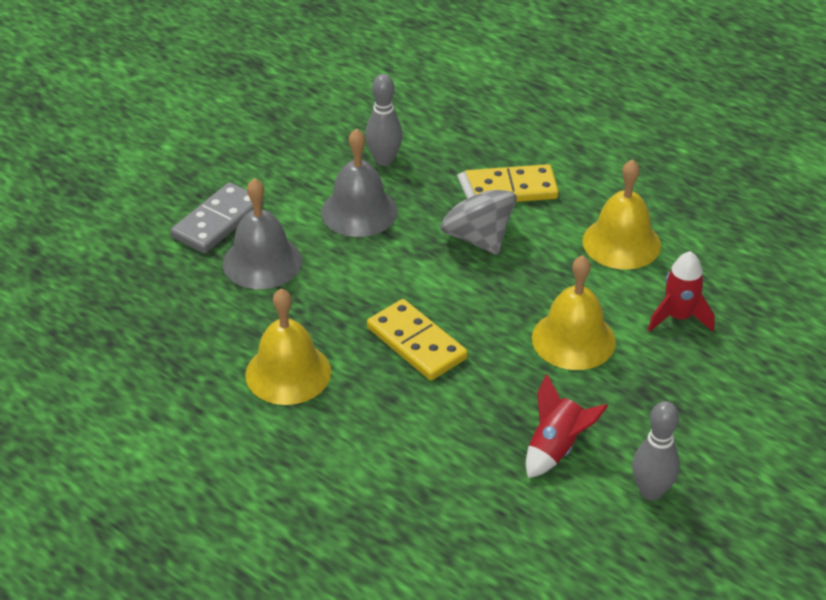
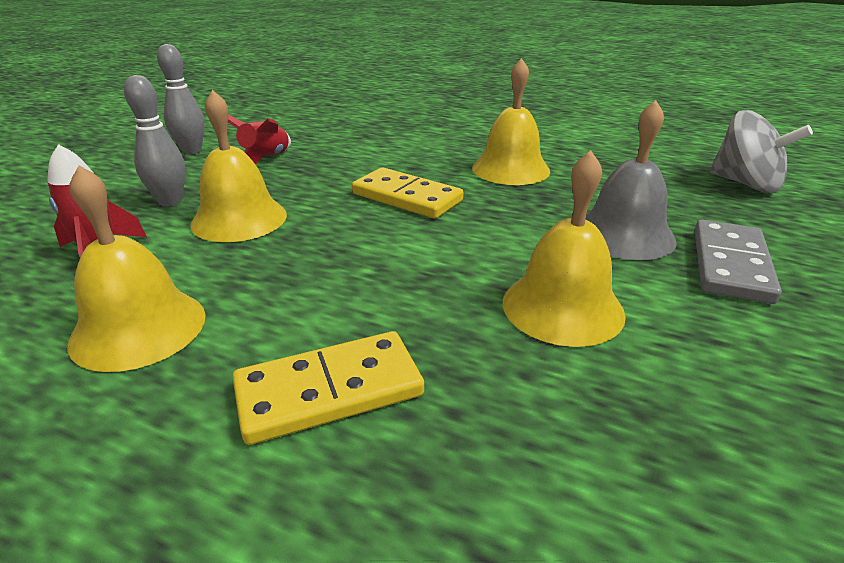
camera: 165 degrees right, 10 degrees down
(359, 211) = (562, 307): grey bell -> yellow bell
(384, 160) = (595, 408): grey bowling pin -> grey bowling pin (170, 201)
(477, 237) = (370, 300): grey spinning top -> grey spinning top (745, 184)

